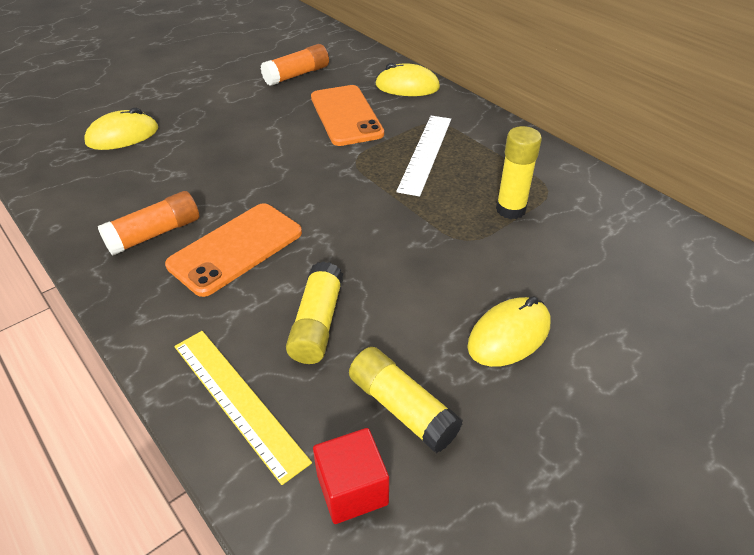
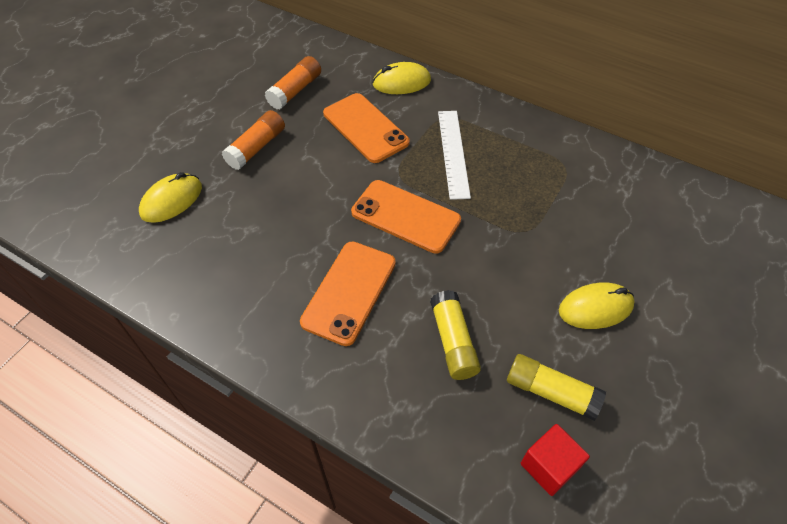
camera: 20 degrees left, 10 degrees up
(154, 234) = (270, 297): orange glue stick -> orange glue stick (256, 147)
(237, 401) = (431, 427): yellow ruler -> none
(339, 197) = (405, 216): none -> orange phone
(509, 335) = (595, 308): yellow mouse -> yellow mouse turned 45 degrees clockwise
(510, 209) = (546, 193): yellow glue stick -> none

